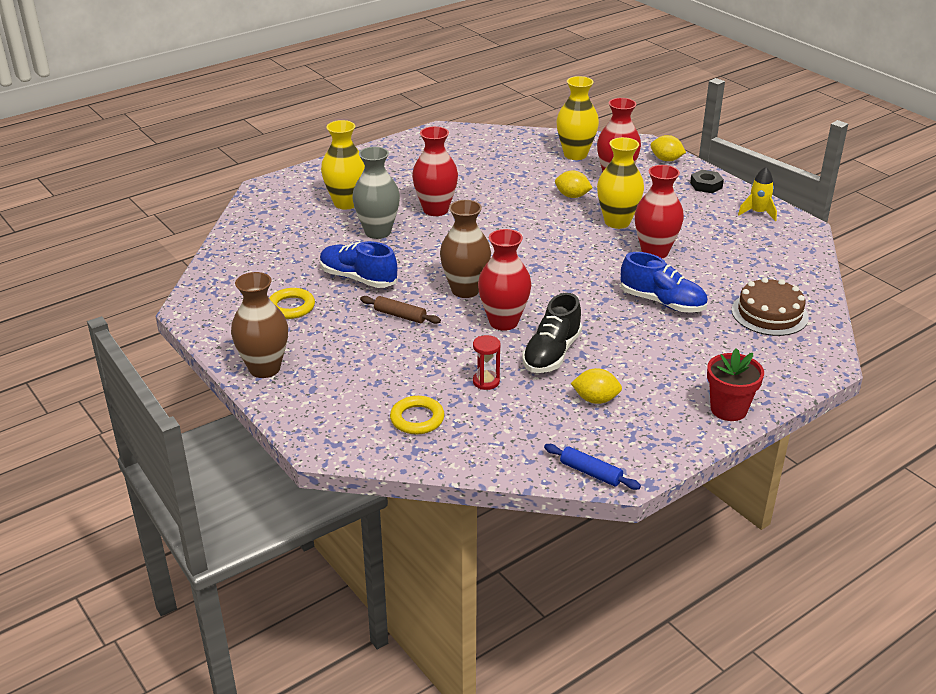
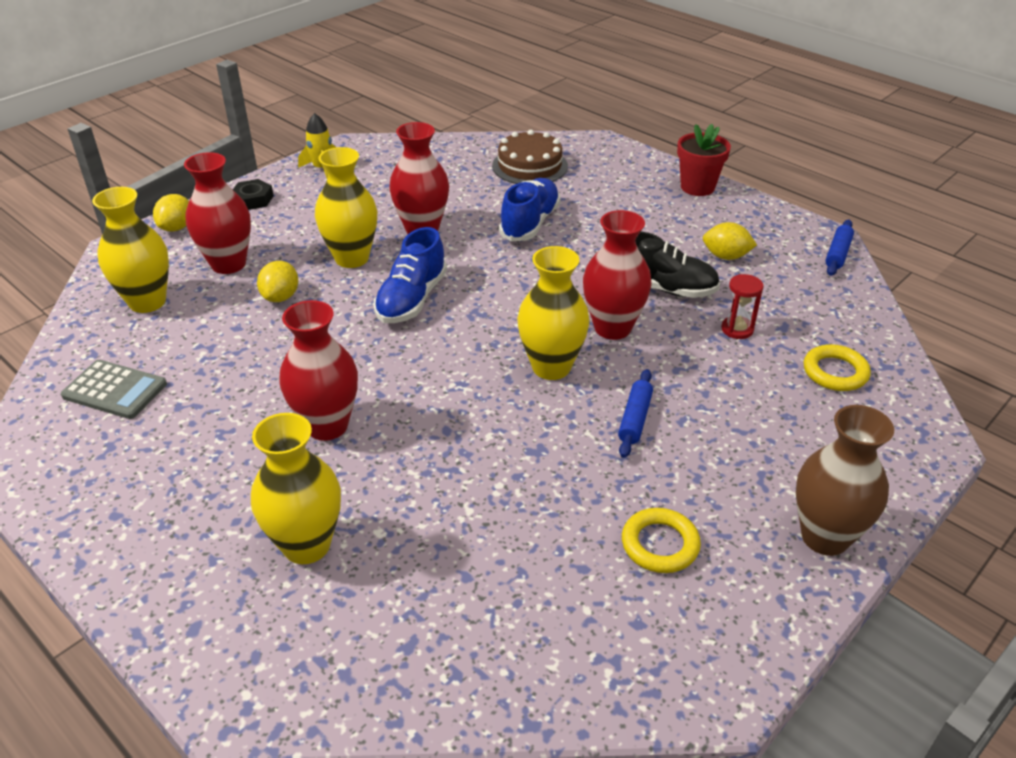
camera: 100 degrees left, 5 degrees up
(358, 278) = (554, 480): blue shoe -> blue shoe (411, 299)
(378, 232) = (407, 483): grey vase -> none
(400, 315) = (635, 419): brown rolling pin -> blue rolling pin
(465, 290) = (551, 367): brown vase -> yellow vase
(489, 150) = (115, 390): none -> grey calculator
(595, 399) = (726, 256): yellow lemon -> yellow lemon turned 75 degrees counterclockwise

